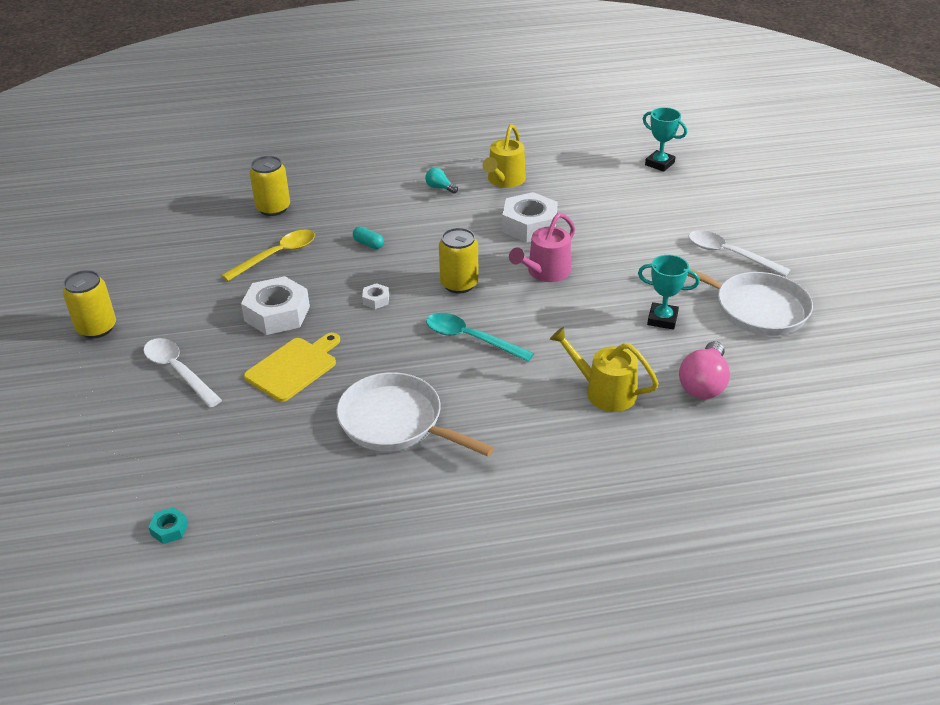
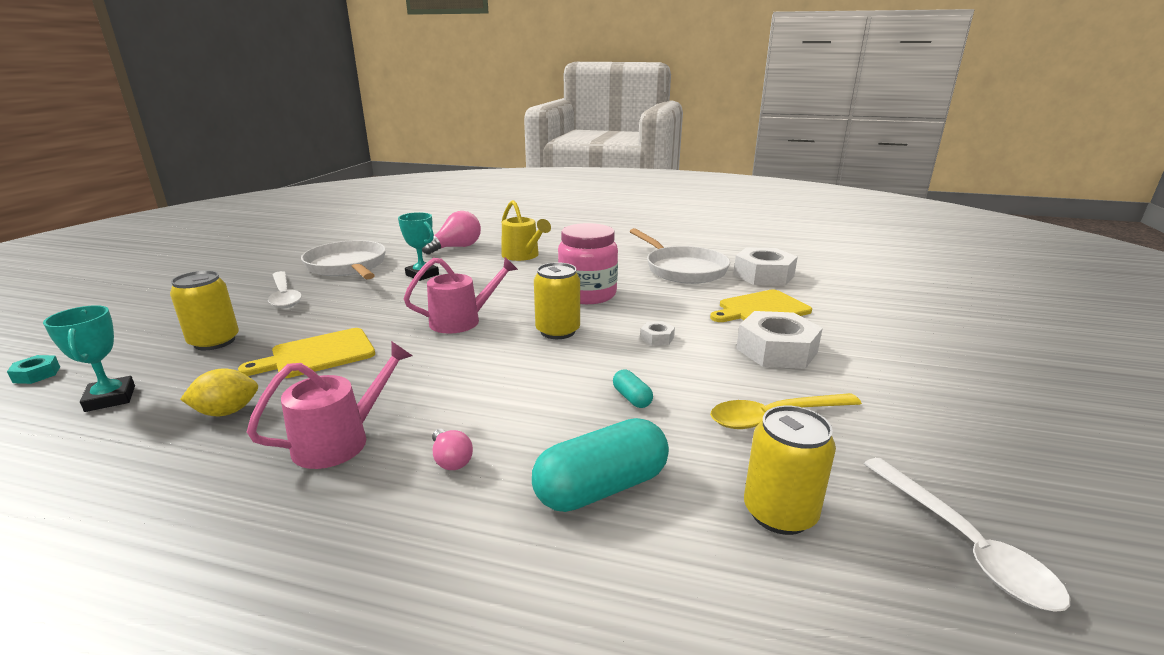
camera: 155 degrees left, 15 degrees down
(97, 328) = (1023, 387): yellow can -> yellow can (214, 341)
(169, 529) = (855, 260): turquoise nut -> turquoise nut (37, 374)
(178, 371) = (884, 328): white spoon -> white spoon (963, 543)
(358, 196) = (601, 488): none -> turquoise capsule
(440, 188) = (451, 460): turquoise light bulb -> pink light bulb
(470, 339) = (587, 294): turquoise spoon -> pink jar
(504, 180) = (340, 441): yellow watering can -> pink watering can
(529, 225) = (408, 366): white nut -> white nut (763, 275)
(585, 175) = (227, 412): none -> yellow lemon
(600, 216) = (318, 354): none -> yellow cutting board

